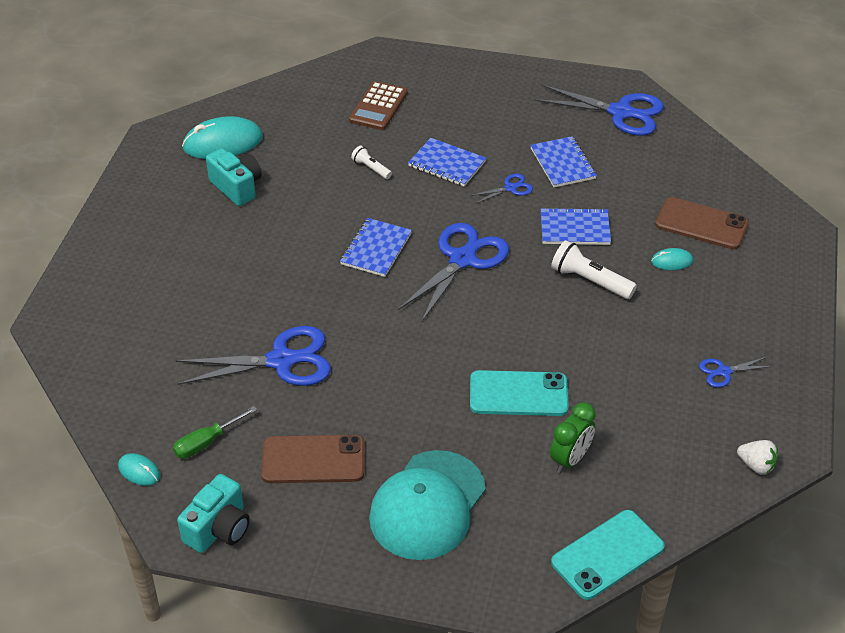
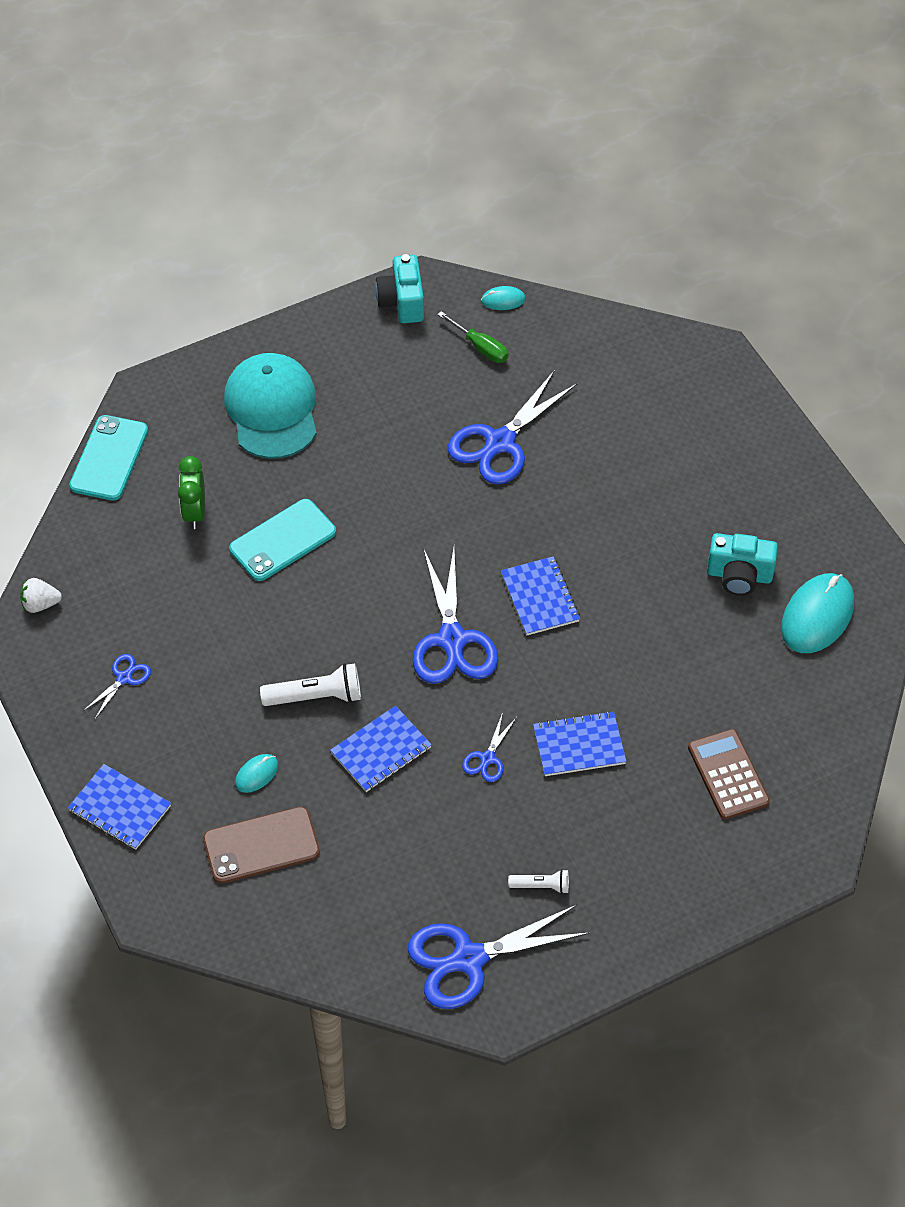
camera: 140 degrees right, 10 degrees up
(206, 442) = (481, 348): green screwdriver -> green screwdriver turned 120 degrees clockwise
(313, 460) = (389, 386): brown phone -> none
(371, 168) = (644, 686): white flashlight -> white flashlight (541, 886)
(562, 163) = (465, 831): blue notebook -> blue notebook (120, 808)

